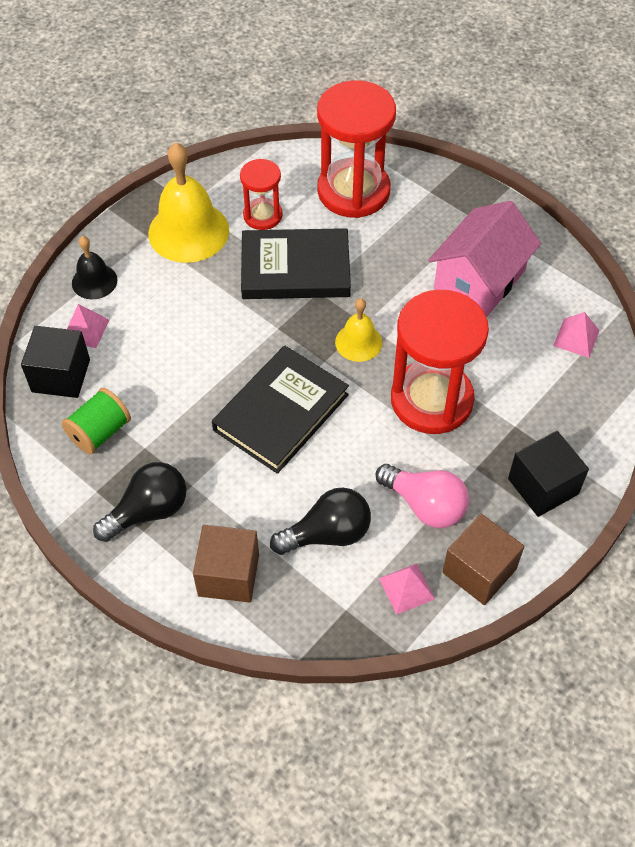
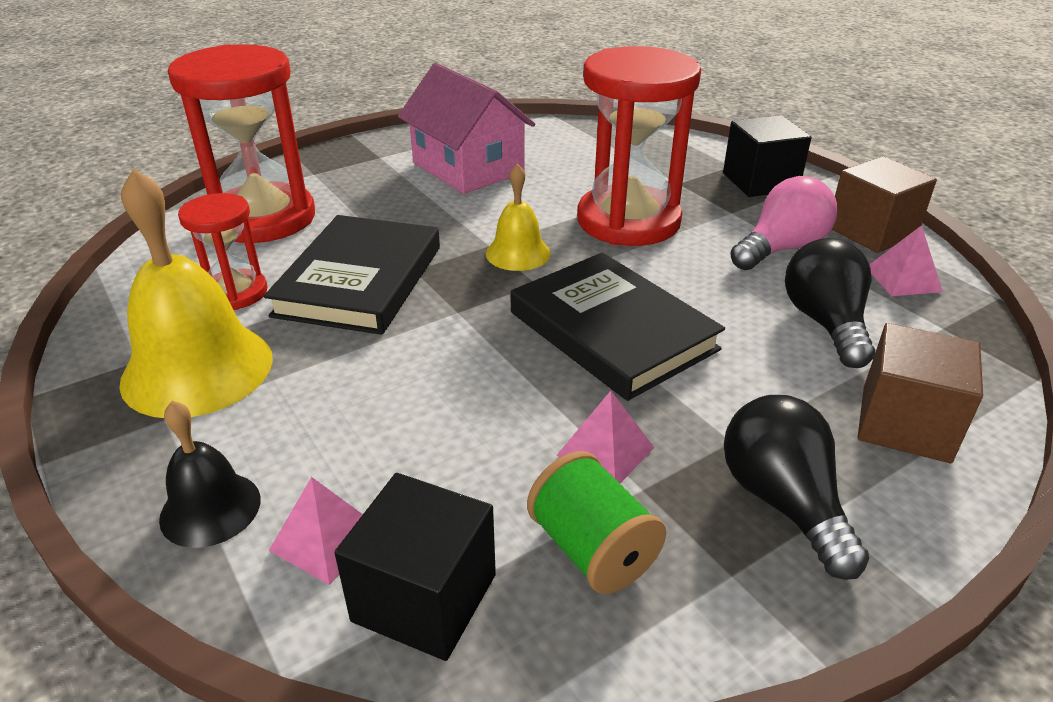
camera: 75 degrees left, 20 degrees down
(576, 338) = (576, 137): pink pyramid -> pink pyramid (605, 451)

